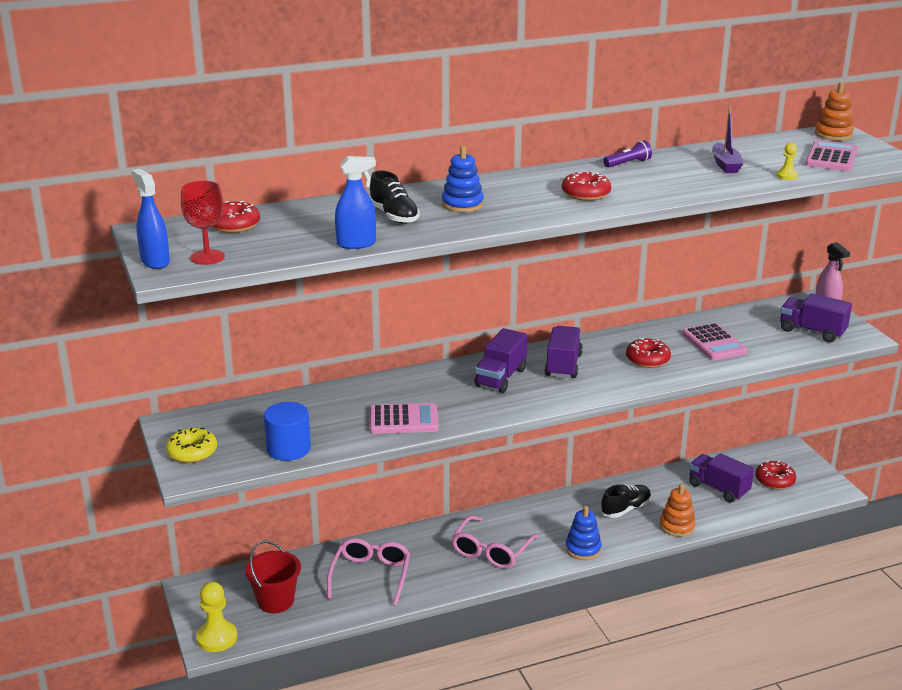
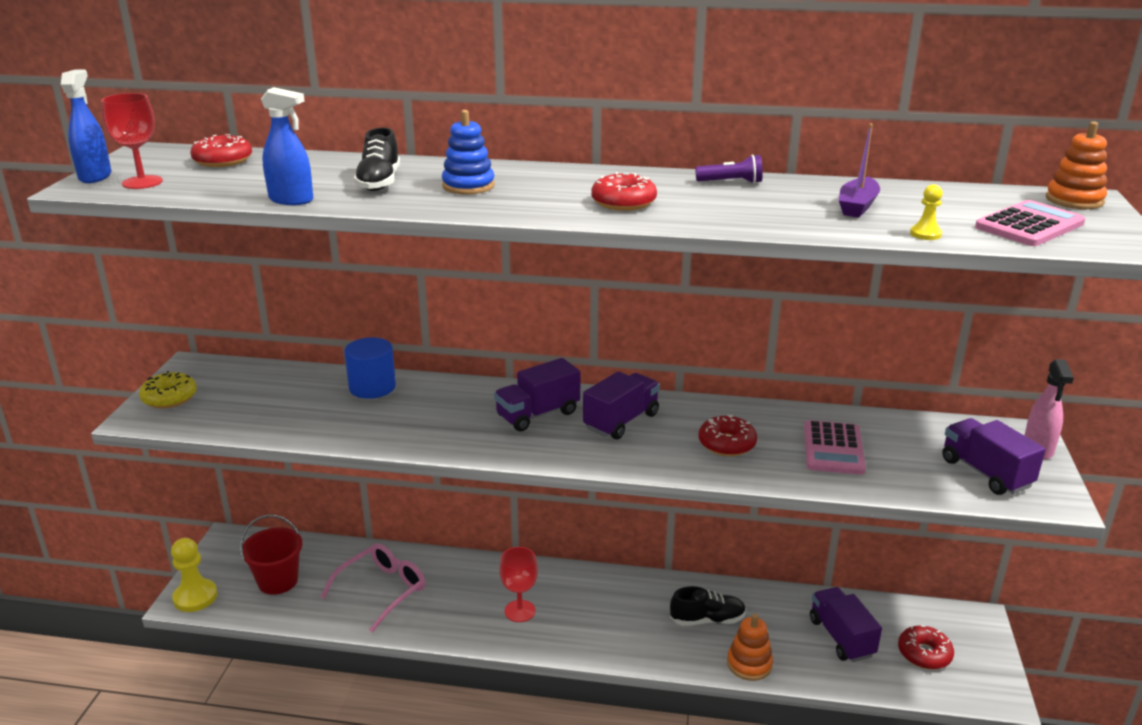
camera: 30 degrees right, 0 degrees up
(288, 449) = (249, 422): blue cylinder -> blue cylinder (372, 387)
(403, 420) = (387, 428): pink calculator -> none
(491, 551) = (520, 611): pink glasses -> red goblet
(583, 549) = (617, 648): blue stacking toy -> none

